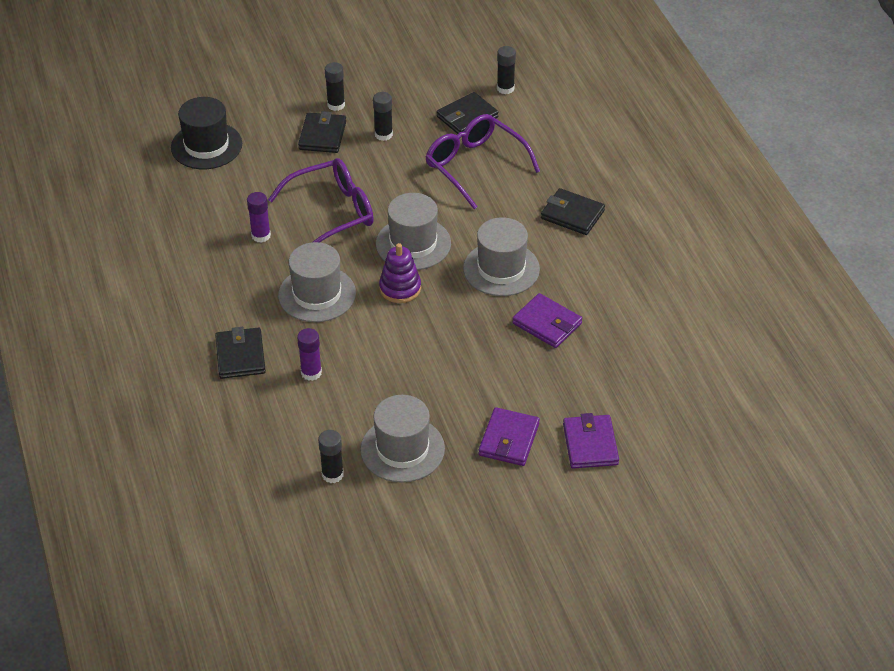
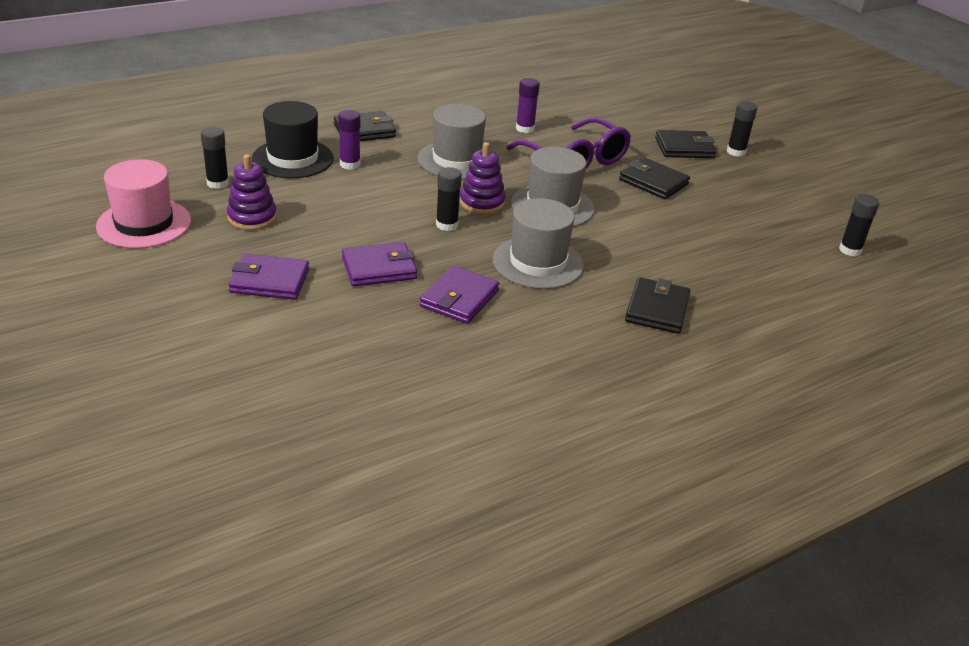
camera: 75 degrees right, 10 degrees down
(206, 146) = (631, 97): black hat -> black hat (292, 159)
(383, 135) = (710, 180): black glue stick -> black glue stick (447, 225)
(401, 529) = (144, 224): none -> pink hat
(402, 449) = (252, 218): grey hat -> purple stacking toy
(467, 117) = (778, 227): black wallet -> black wallet (653, 182)
(474, 166) = (699, 236): purple glasses -> none
(590, 444) = (265, 339): purple wallet -> purple wallet (379, 268)

